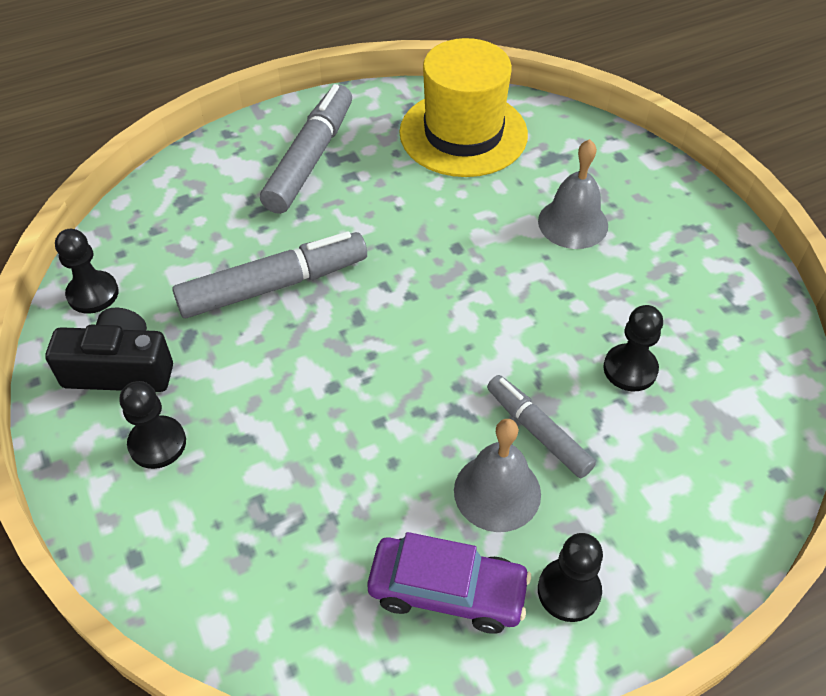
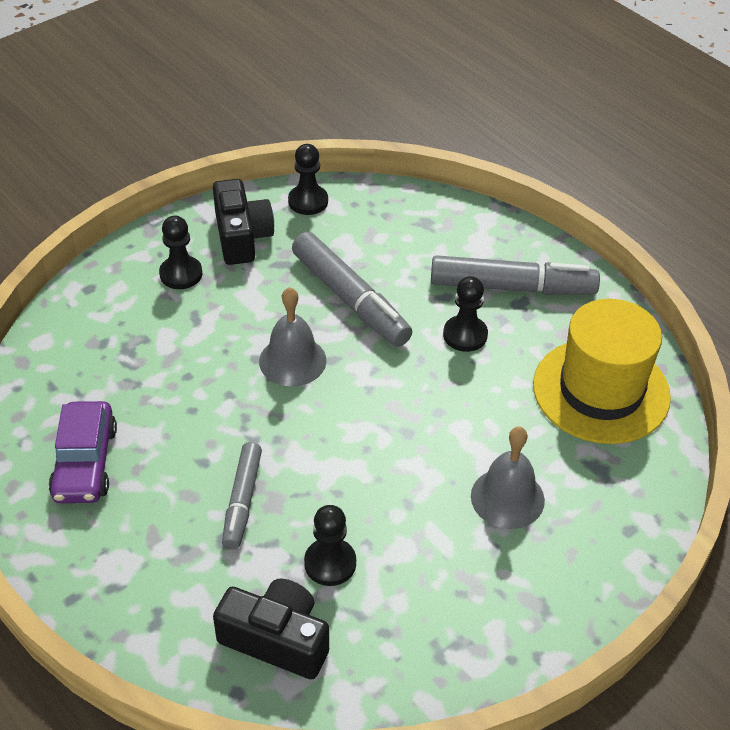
camera: 75 degrees right, 5 degrees down
(497, 492) = (177, 481): grey bell -> grey bell (292, 360)
(538, 432) = (242, 501): grey marker -> grey marker turned 150 degrees clockwise
(569, 591) = (94, 540): black pawn -> black pawn (465, 335)
(716, 429) = (277, 639): none -> black camera

